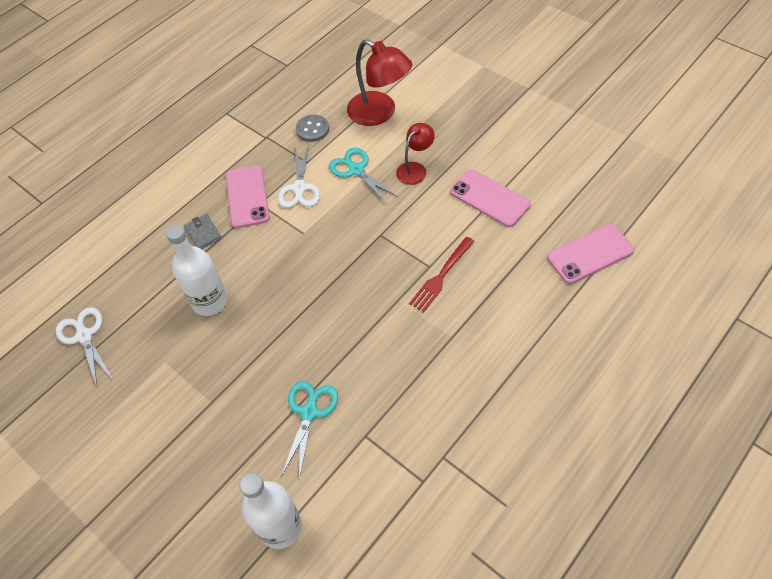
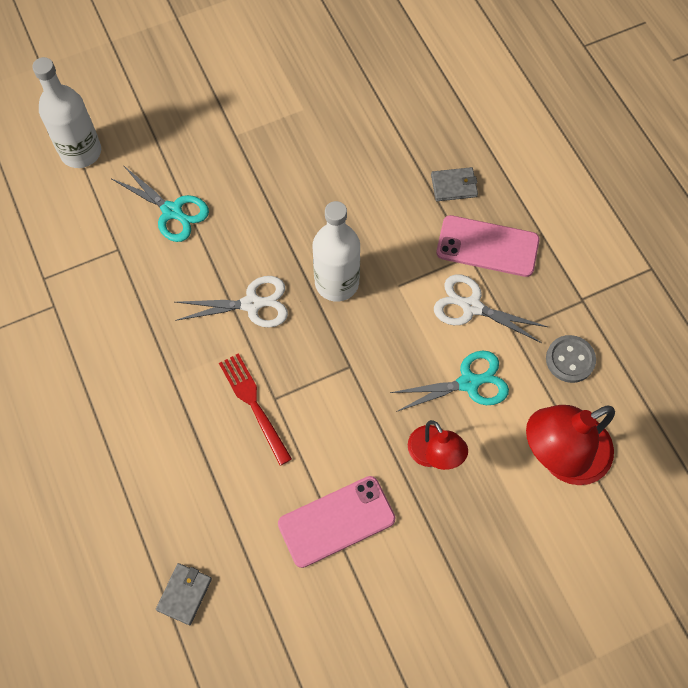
camera: 110 degrees right, 10 degrees up
(84, 336) = (374, 51): white scissors -> white scissors (252, 304)
(210, 301) = (354, 166): white bottle -> white bottle (337, 283)
(590, 254) = (184, 594): pink phone -> grey wallet

